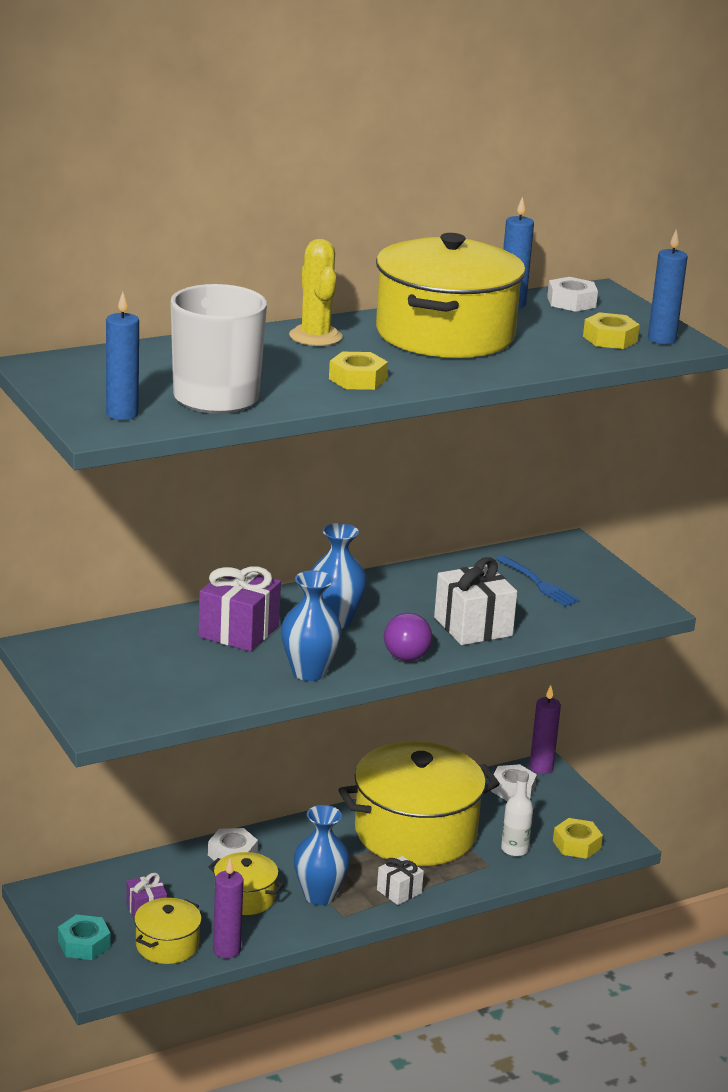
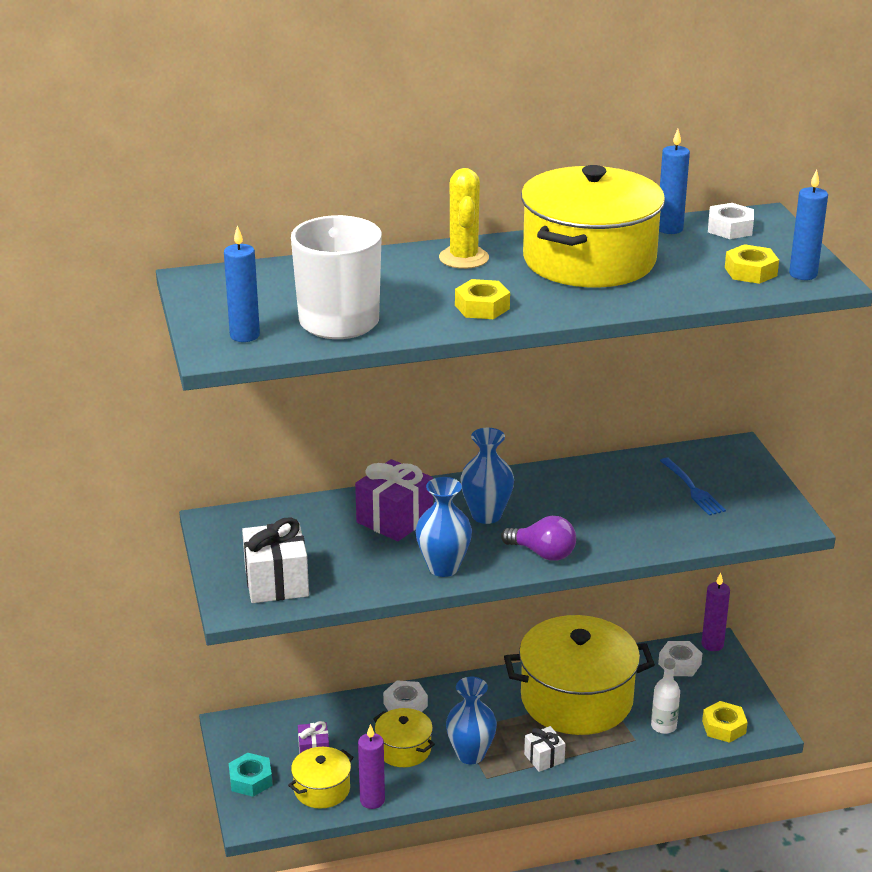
camera: 15 degrees right, 5 degrees up
(408, 652) = (543, 553): purple light bulb -> purple light bulb turned 90 degrees counterclockwise
(473, 627) = (613, 531): white gift -> white gift (276, 582)

